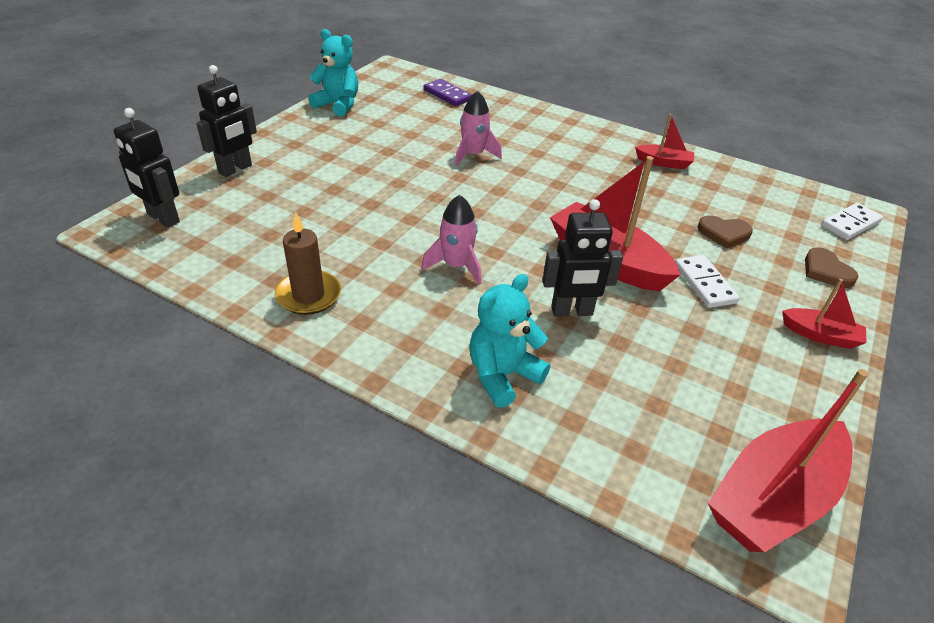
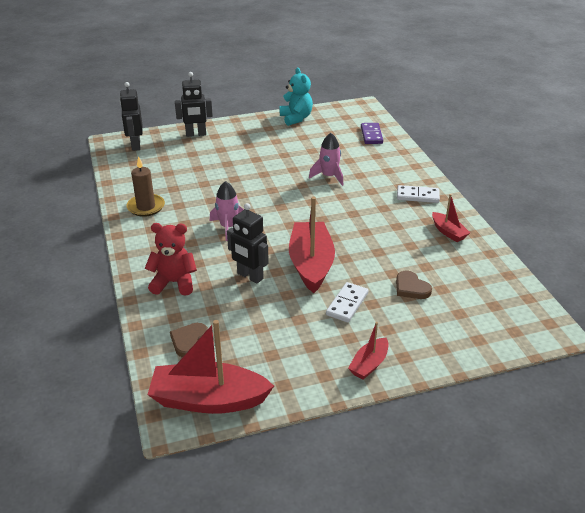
camera: 45 degrees right, 5 degrees down
(502, 375) = (174, 283): turquoise teddy bear -> red teddy bear
(820, 335) = (369, 364): red boat -> red boat turned 60 degrees clockwise
(826, 271) = (442, 341): brown heart -> brown heart (189, 341)
(850, 224) = (521, 329): white domino -> white domino (417, 196)

